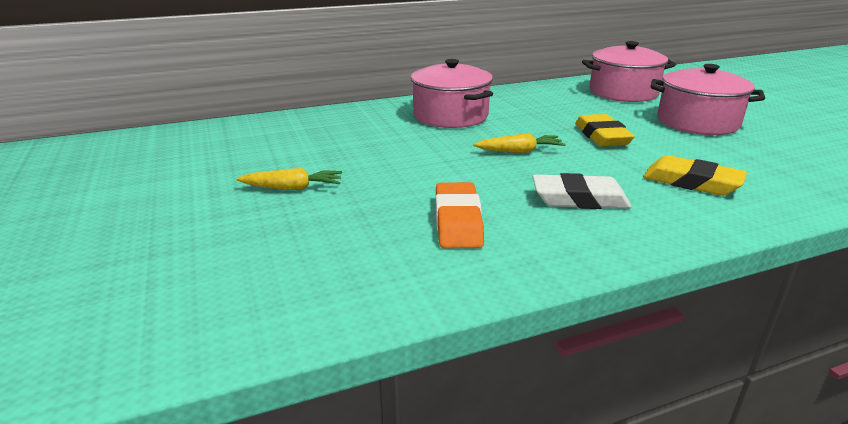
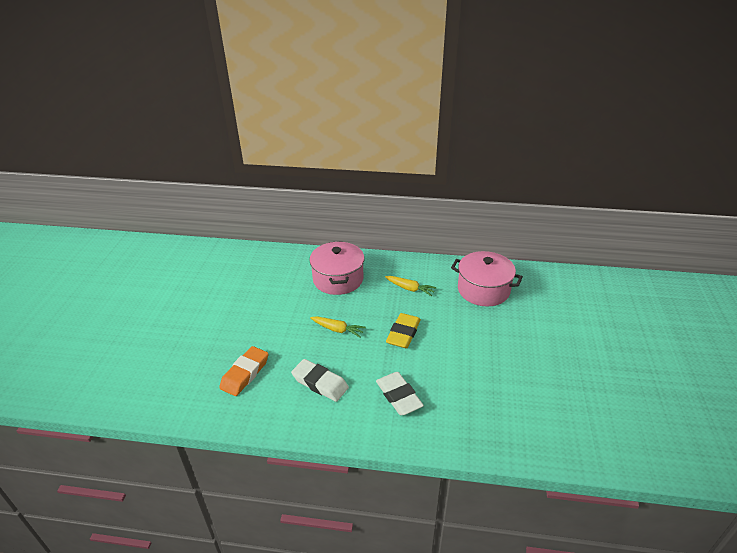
camera: 30 degrees right, 10 degrees up
(293, 188) = (199, 317): yellow carrot -> yellow carrot (410, 289)
(691, 182) = (398, 396): yellow eraser -> white eraser
(697, 122) = (487, 343): pink pot -> none

